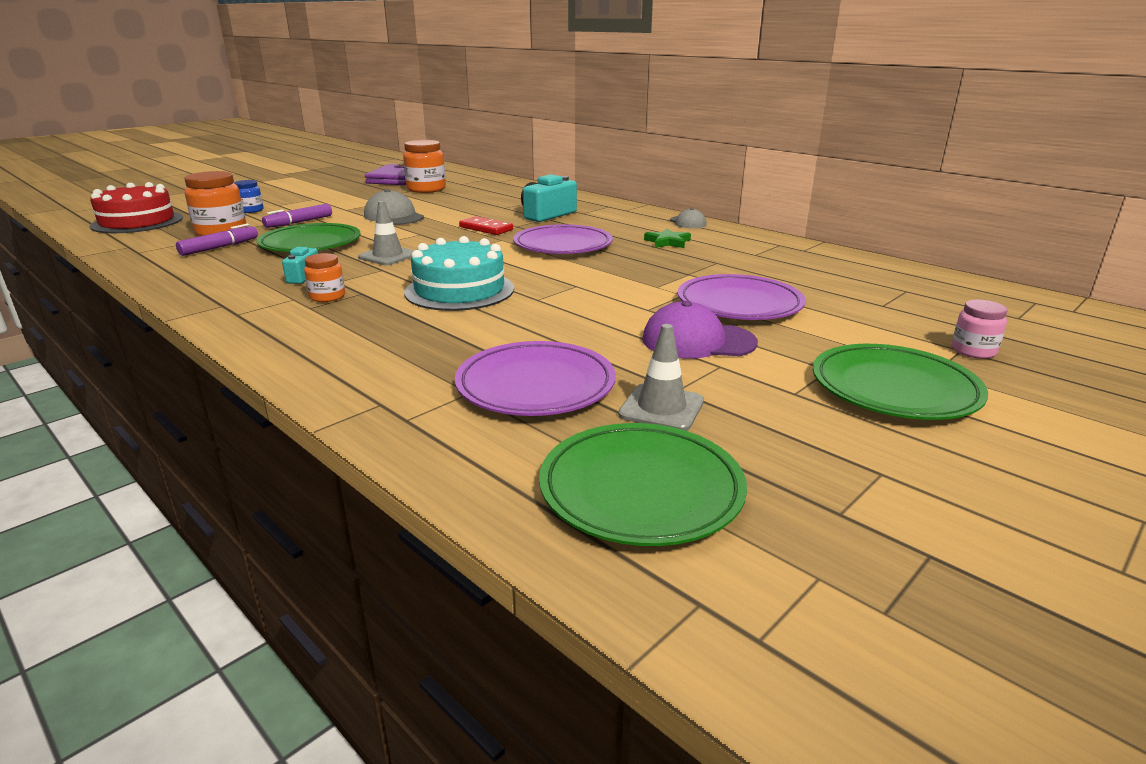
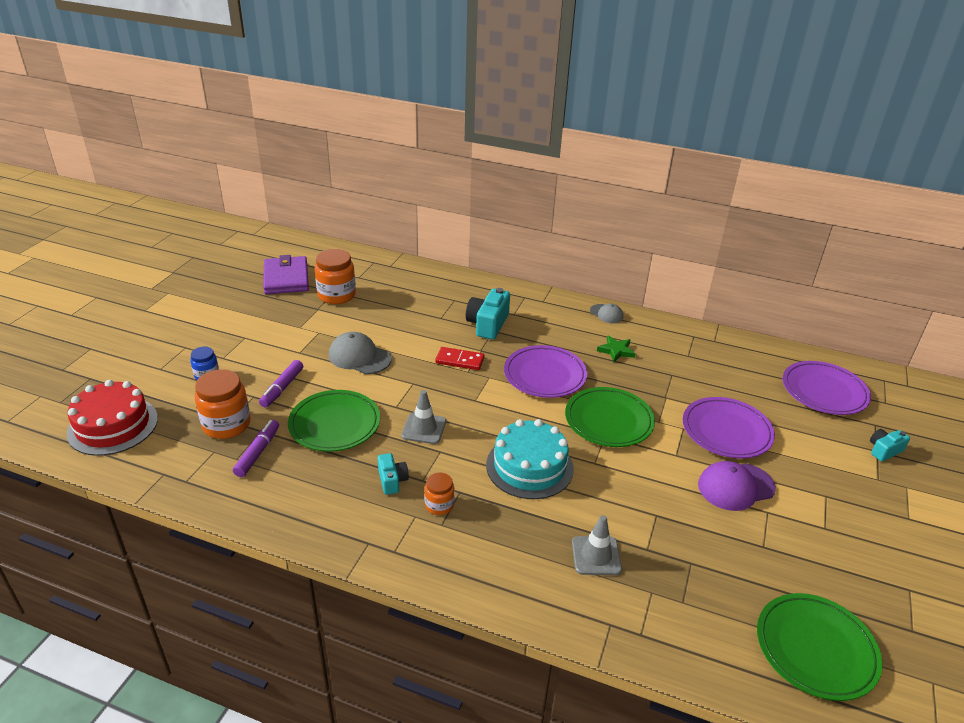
camera: 25 degrees left, 10 degrees up
(535, 385) = (683, 570): purple plate -> purple plate (824, 391)
(661, 408) = (770, 569): grey traffic cone -> grey traffic cone (596, 556)
(894, 388) = (869, 506): green plate -> green plate (608, 420)
(973, 351) = (884, 450): pink jar -> turquoise camera

